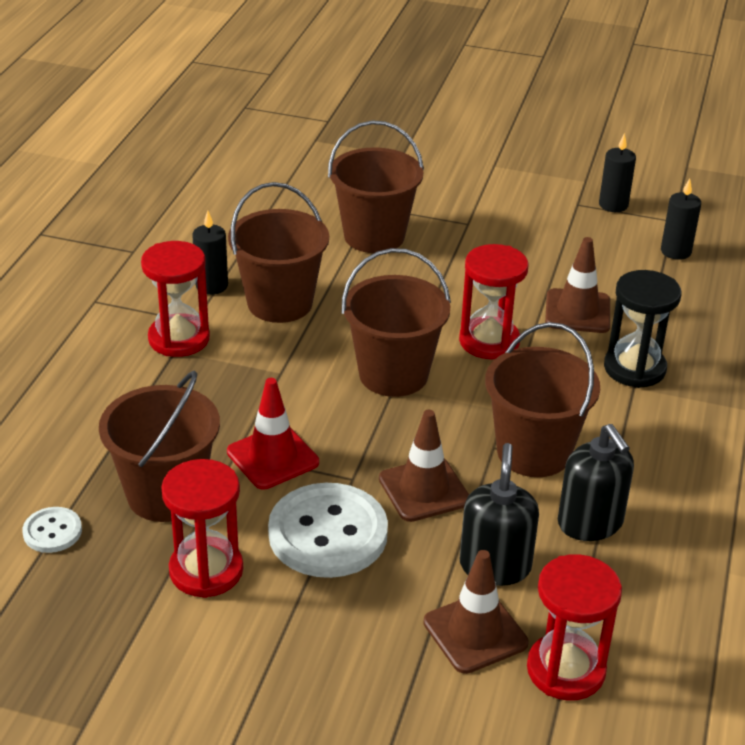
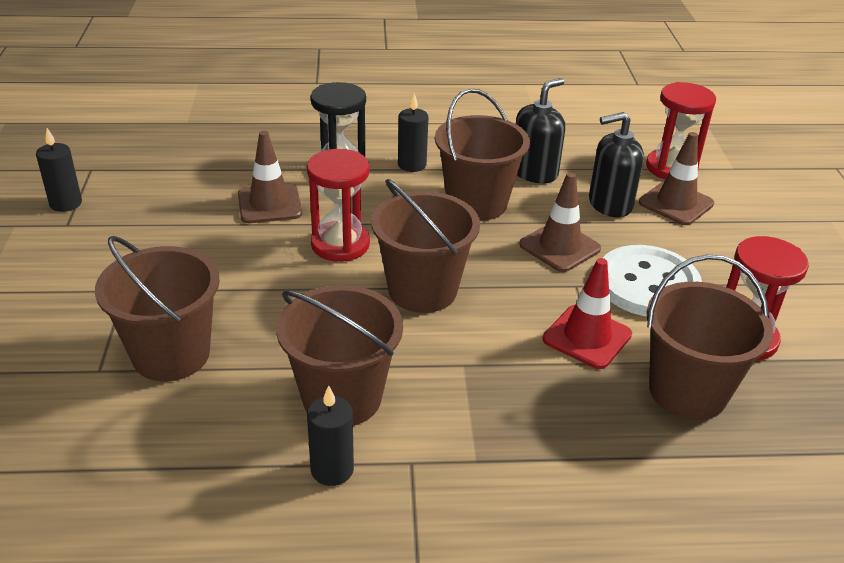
camera: 110 degrees left, 0 degrees up
(52, 531) = (798, 454): white button -> none
(179, 339) = (453, 464): red hourglass -> none
(675, 251) = (148, 164): black candle -> black candle (412, 165)

